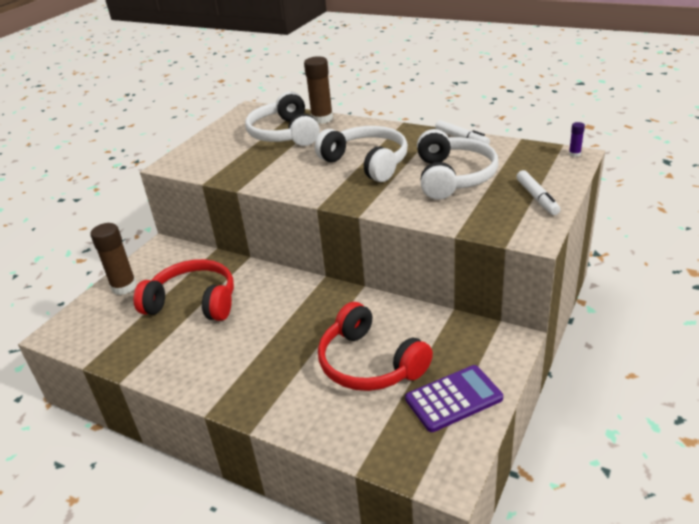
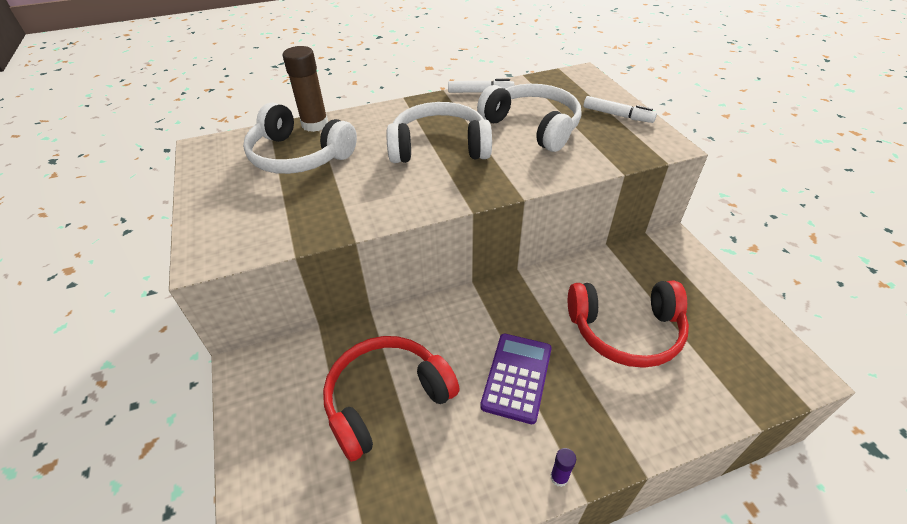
camera: 50 degrees left, 10 degrees up
(124, 287) = (269, 448): brown glue stick -> none
(453, 399) = (713, 312): purple calculator -> purple calculator (517, 377)
(574, 154) = (579, 72): purple glue stick -> purple glue stick (559, 477)

